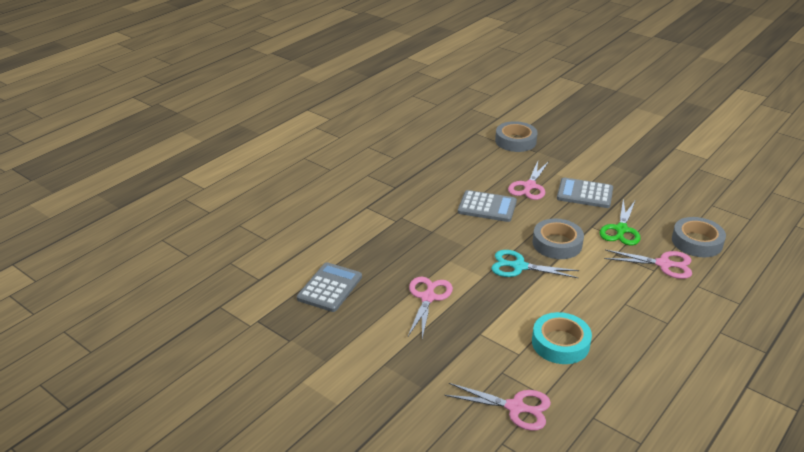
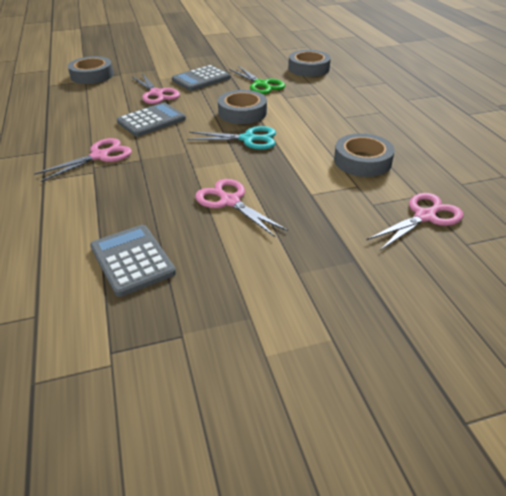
camera: 55 degrees left, 5 degrees up
(519, 266) = (248, 139): turquoise scissors -> turquoise scissors turned 135 degrees counterclockwise
(560, 343) = (362, 161): turquoise tape -> grey tape
(663, 264) = (317, 87): pink scissors -> pink scissors (99, 156)

